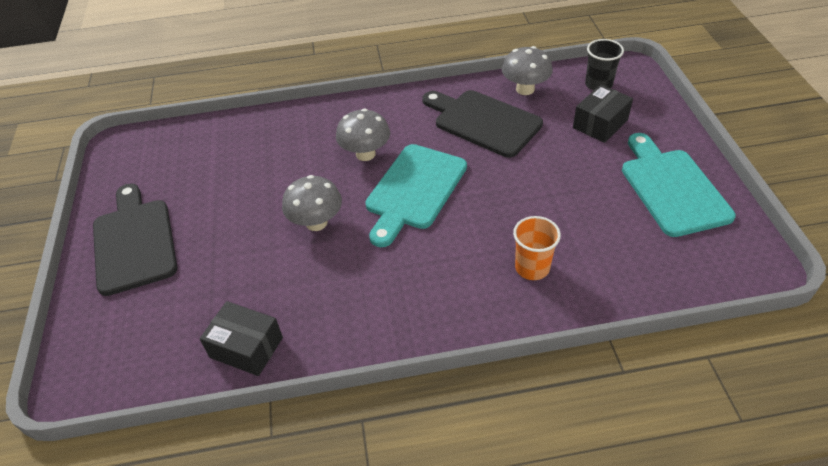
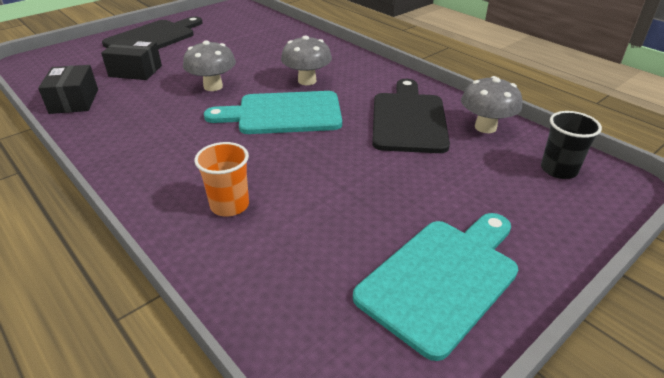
camera: 55 degrees right, 10 degrees down
(600, 124) = (492, 189): black box -> black box (135, 71)

